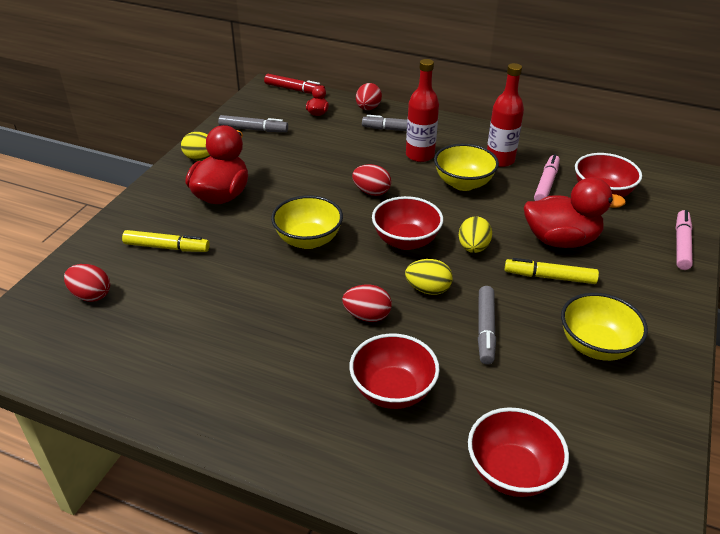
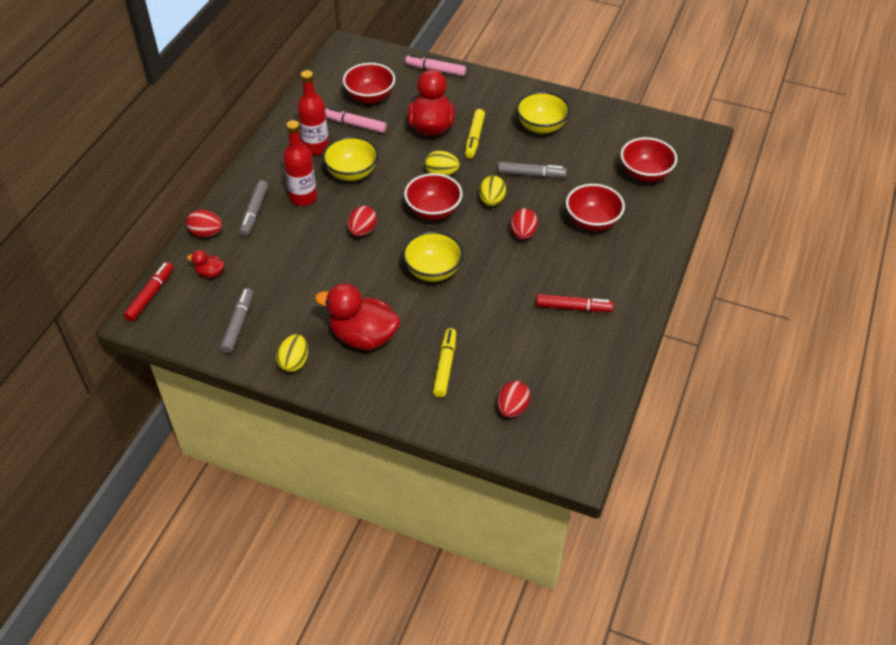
camera: 90 degrees left, 10 degrees up
(229, 358) = (573, 307): none -> red marker

